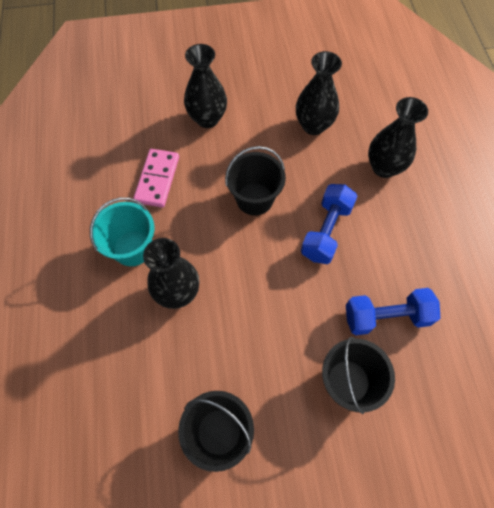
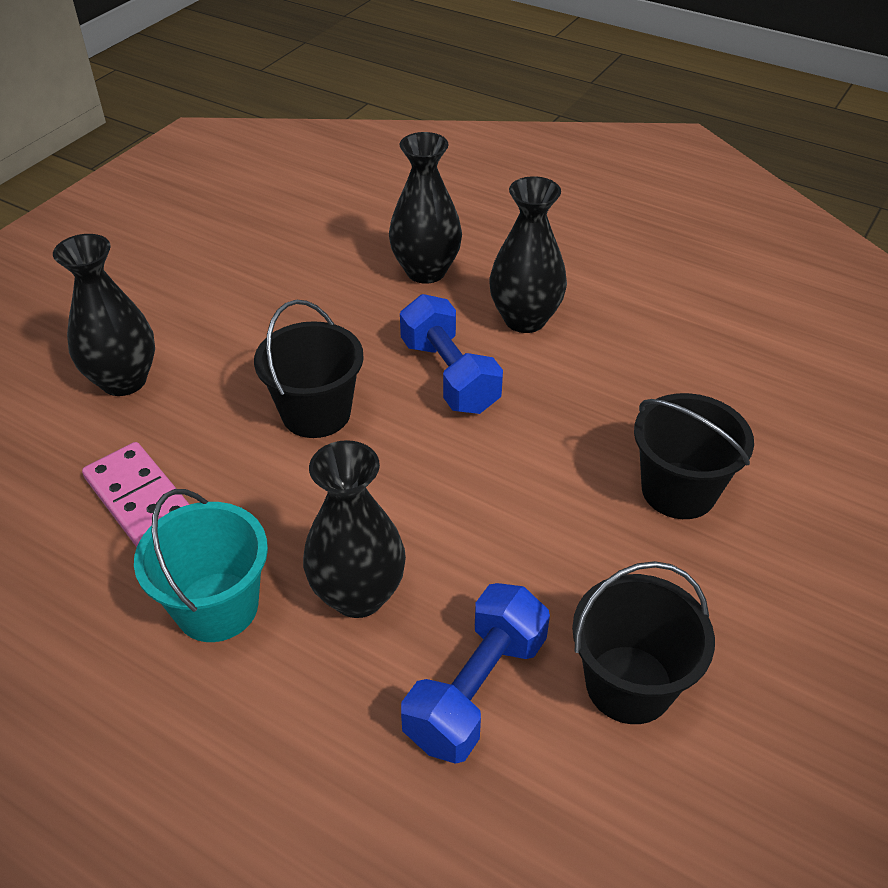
camera: 50 degrees left, 20 degrees down
(313, 125) = (285, 290): black vase -> black vase (525, 319)
(386, 316) = (625, 398): blue dumbbell -> blue dumbbell (476, 689)

